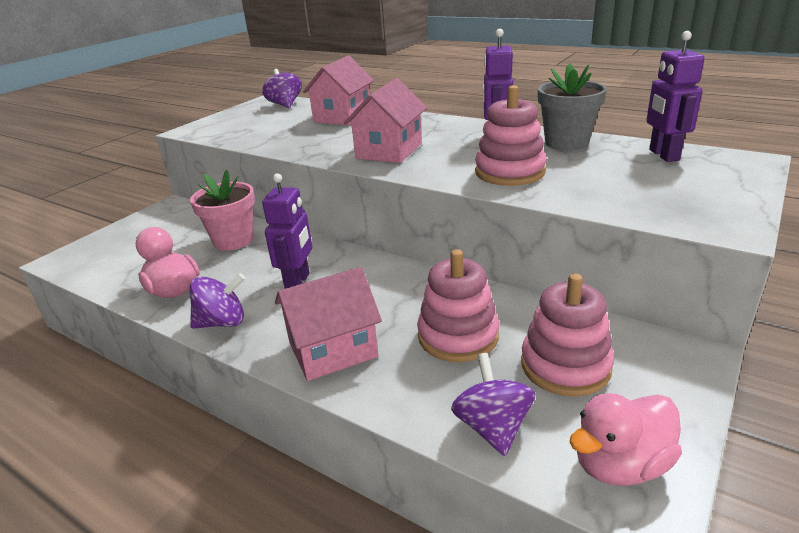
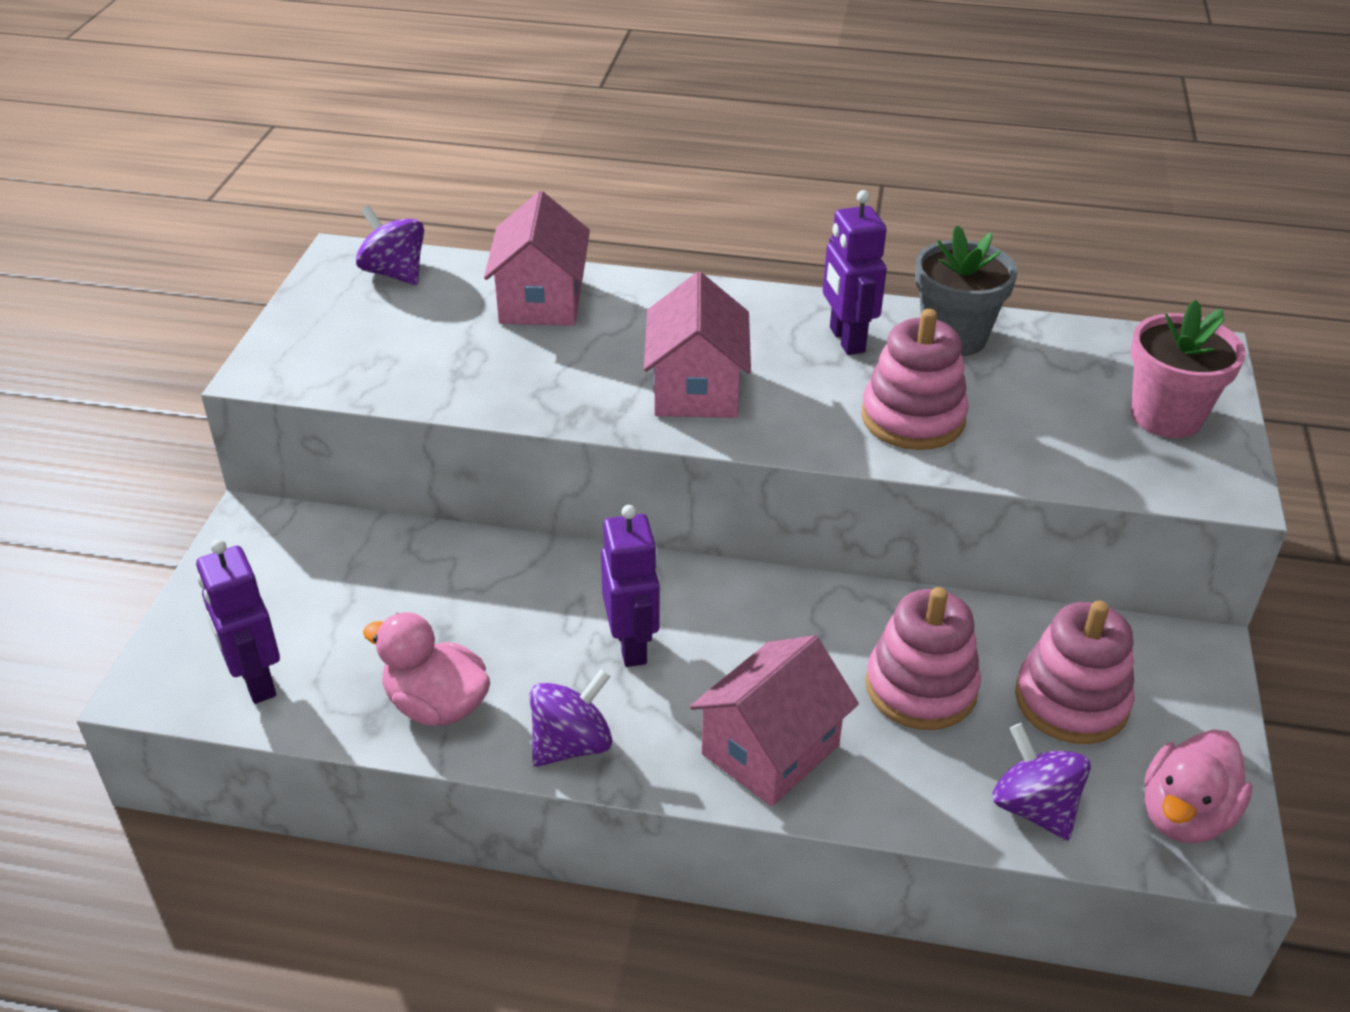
camera: 25 degrees left, 10 degrees up
(233, 240) = (451, 581): pink flower pot -> pink flower pot (1166, 416)
(663, 155) = (1095, 352): purple robot -> purple robot (256, 681)

